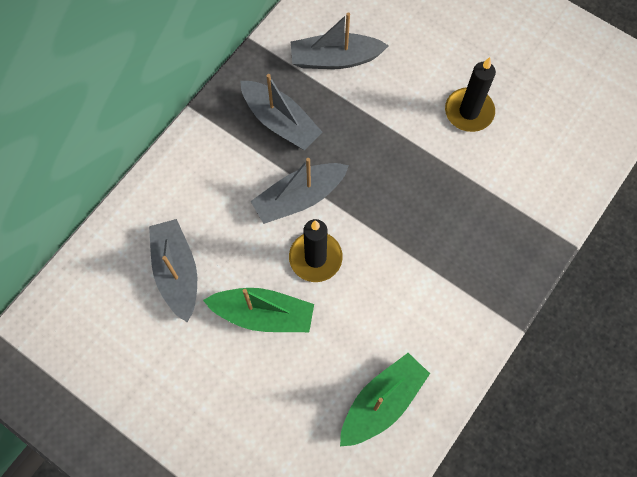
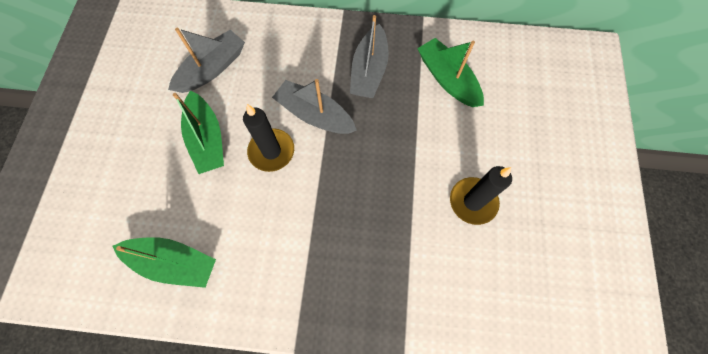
camera: 60 degrees right, 0 degrees up
(335, 59) = (447, 79): grey boat -> green boat

